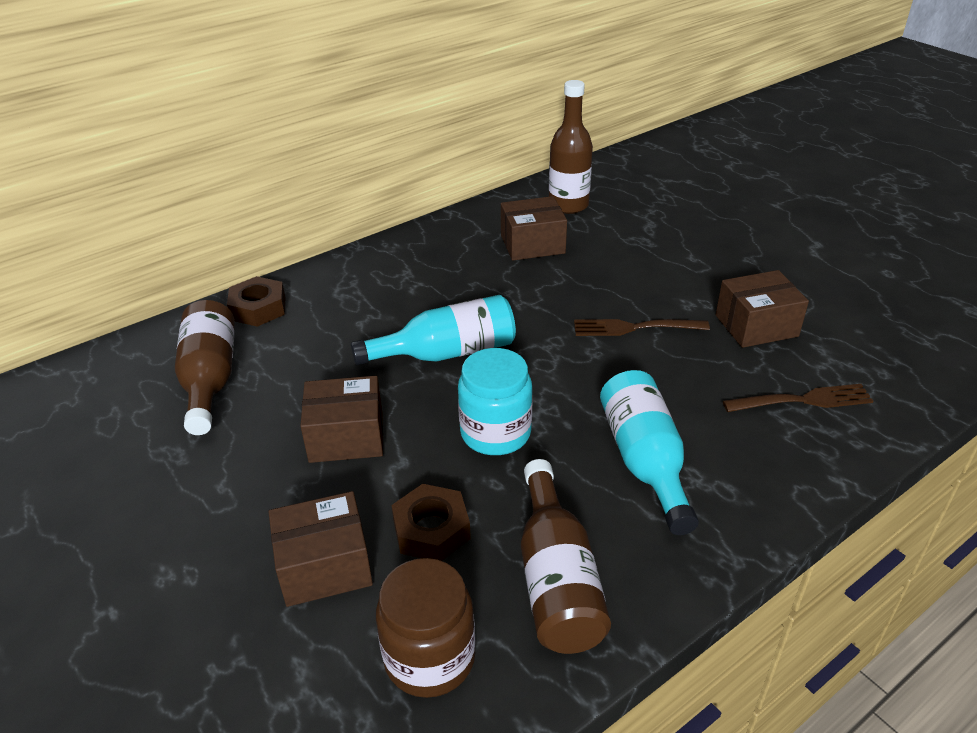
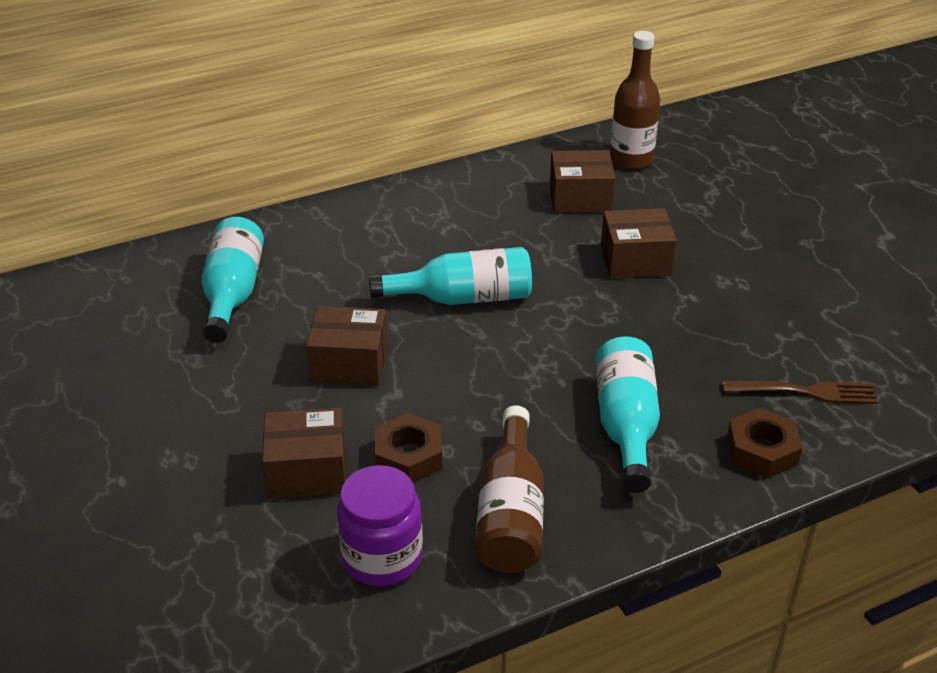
camera: 10 degrees right, 0 degrees up
(210, 379) = (233, 293): brown bottle -> turquoise bottle
(258, 308) = (289, 231): brown nut -> brown nut (762, 450)
(429, 658) = (382, 557): brown jar -> purple jar
(495, 433) = (490, 380): turquoise jar -> none
(635, 327) = (660, 298): brown fork -> none
(756, 326) = (787, 312): brown box -> brown box (635, 260)

